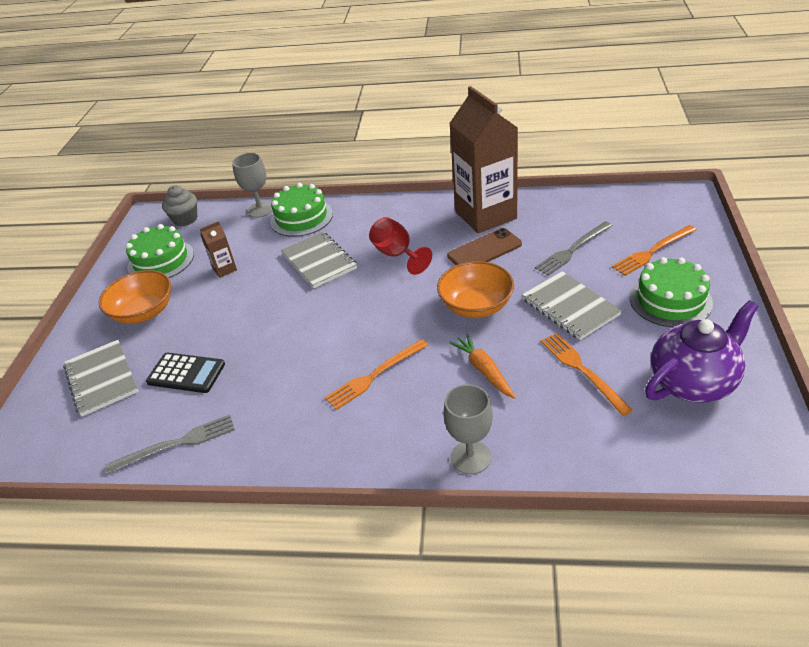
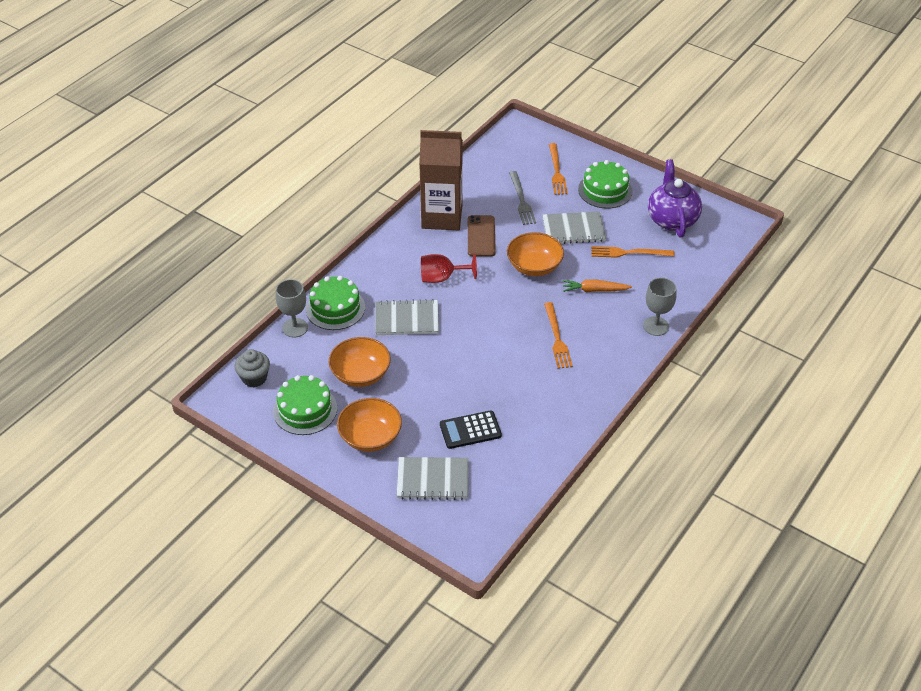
camera: 65 degrees left, 5 degrees up
(176, 444) = (538, 453): grey fork -> none
(186, 373) = (470, 430): black calculator -> black calculator turned 150 degrees counterclockwise
(224, 269) = (360, 374): brown carton -> orange bowl

